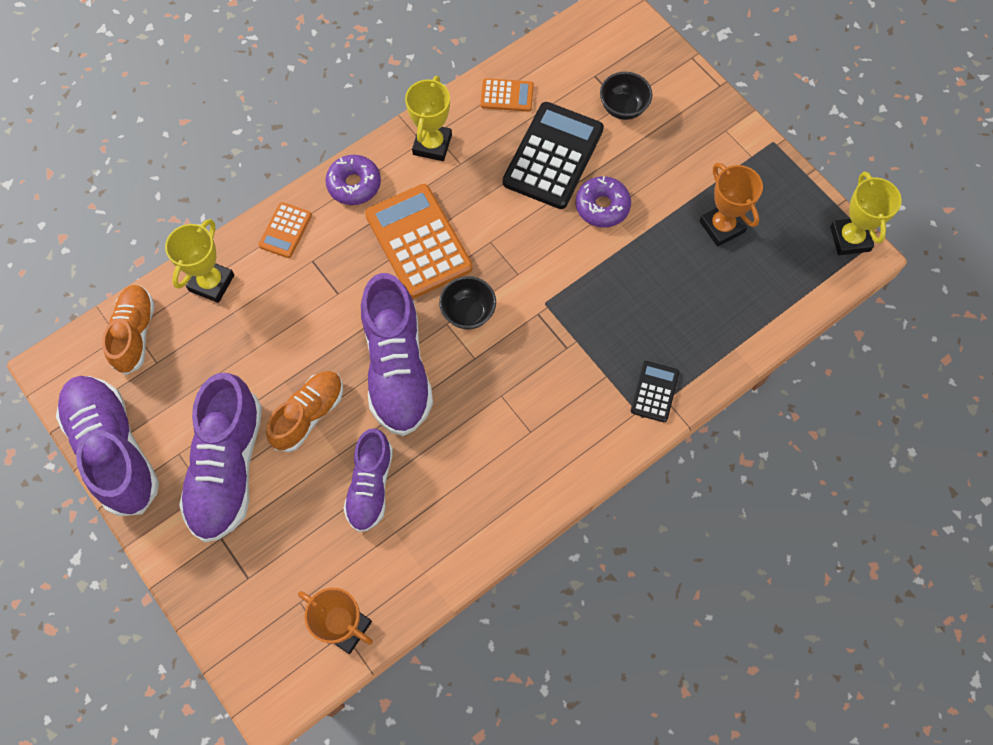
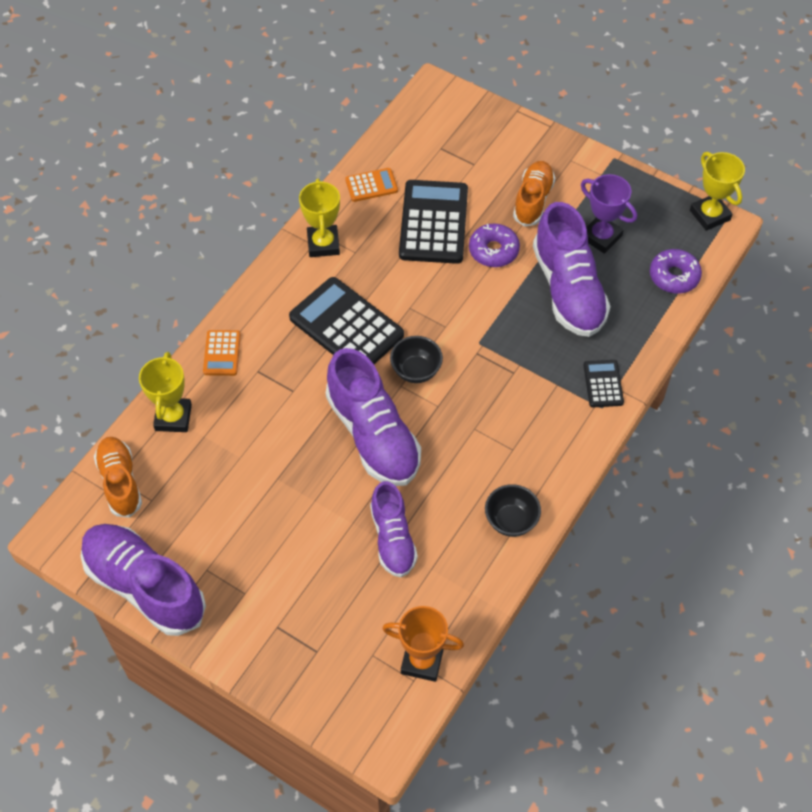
camera: 20 degrees left, 10 degrees down
(227, 467) = (257, 566): purple shoe -> purple shoe (568, 289)
(309, 414) = (311, 498): orange shoe -> orange shoe (533, 200)
(354, 184) = (267, 297): purple donut -> purple donut (674, 276)
(418, 241) = (346, 326): orange calculator -> black calculator
(623, 108) = (476, 167): black bowl -> black bowl (511, 521)
(721, 227) = (601, 237): orange trophy -> purple trophy

